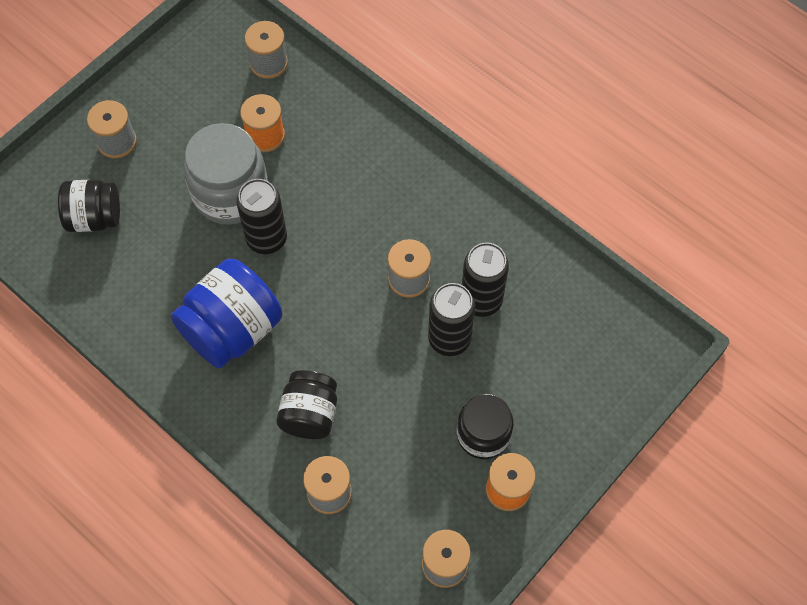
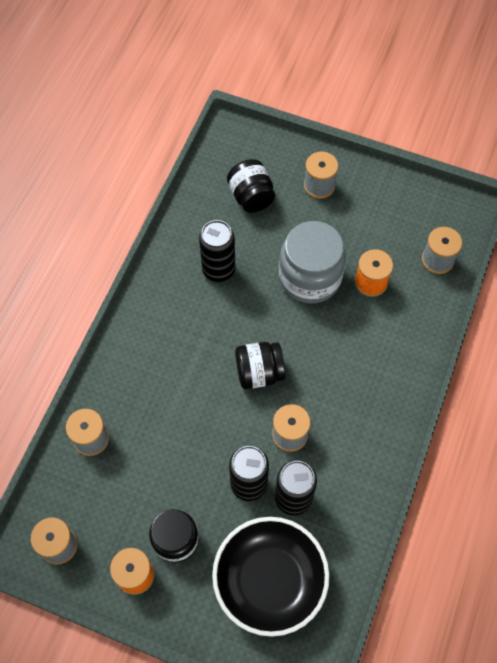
camera: 70 degrees right, 0 degrees up
(232, 329) = (197, 322): blue jar -> none
(267, 239) = (281, 317): black can -> black can (218, 270)
(309, 414) = (148, 402): black jar -> black jar (259, 372)
(560, 353) = (270, 581): none -> black bowl

